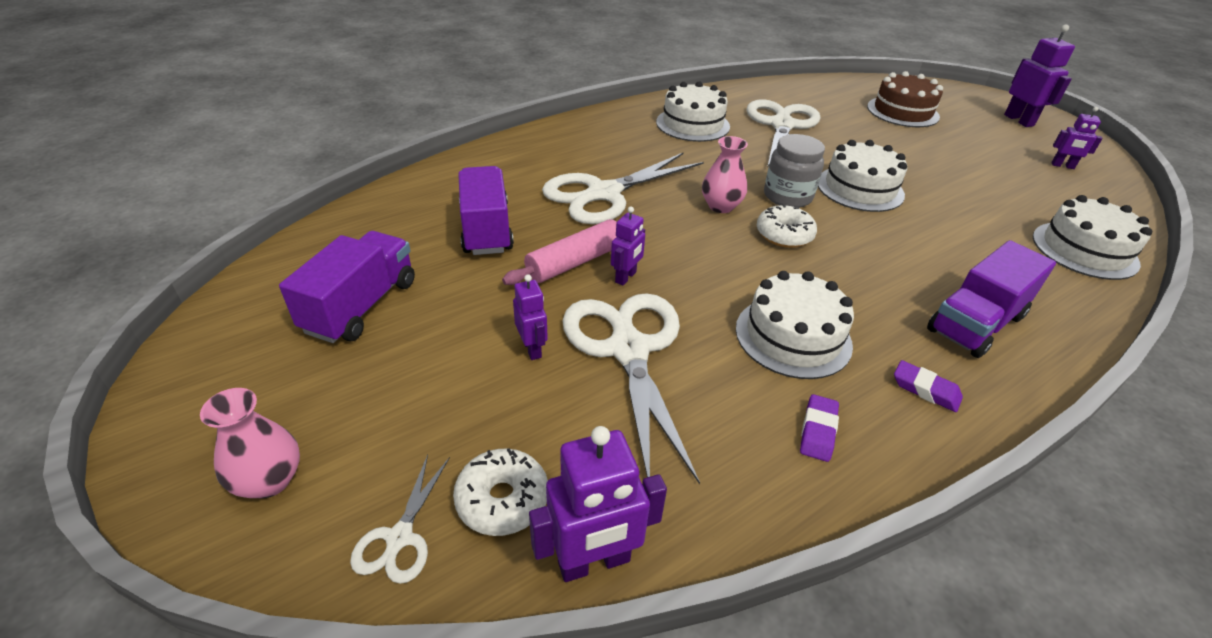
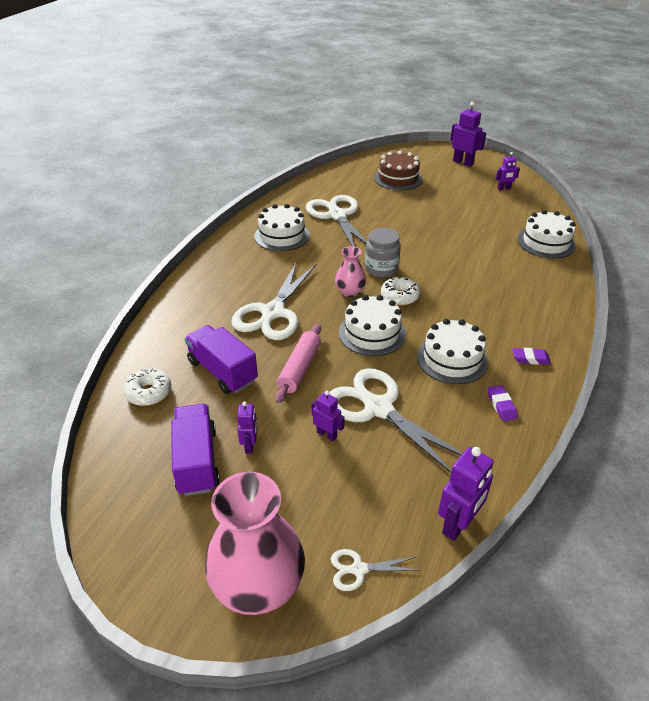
camera: 30 degrees left, 0 degrees up
(269, 480) = (258, 585): pink vase -> pink vase, size x1.95
(399, 538) = (359, 569): white scissors -> white scissors turned 105 degrees clockwise
(502, 499) = (390, 521): white donut -> white donut (149, 392)
(626, 277) = (337, 364): purple robot -> purple robot (250, 445)
(860, 188) = (415, 247): white cake -> white cake (372, 333)
(975, 323) = (527, 310): purple truck -> none

